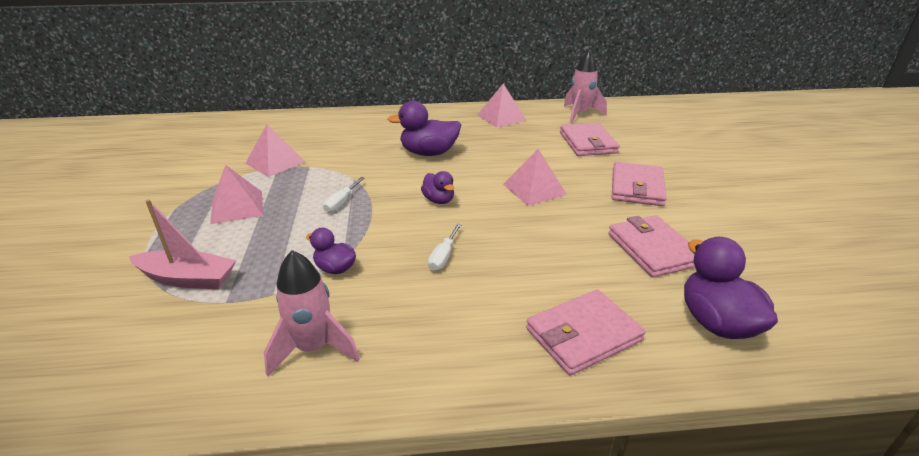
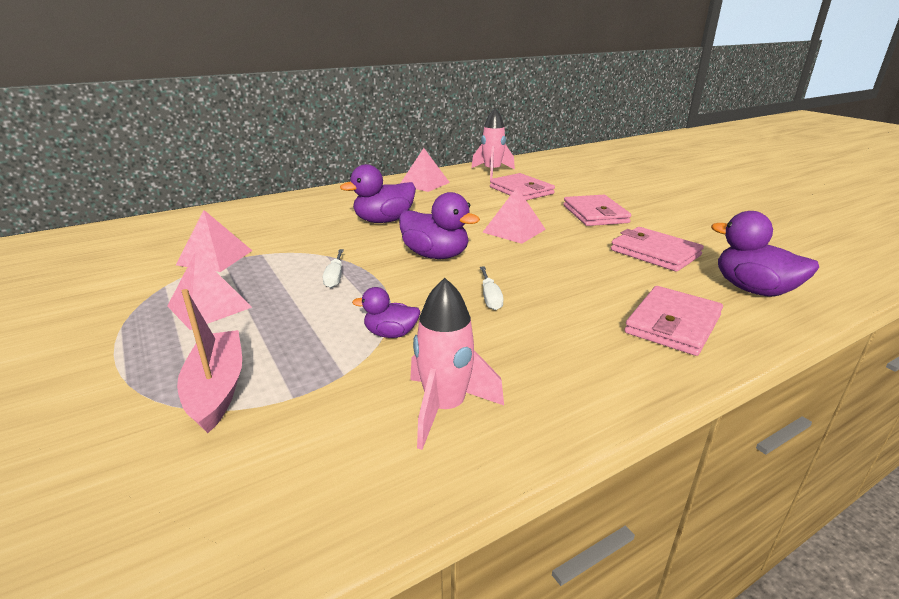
camera: 25 degrees left, 5 degrees down
(188, 279) = (217, 388): pink boat -> pink boat turned 90 degrees counterclockwise
(439, 200) = (436, 255): purple duck -> purple duck, size x1.74

